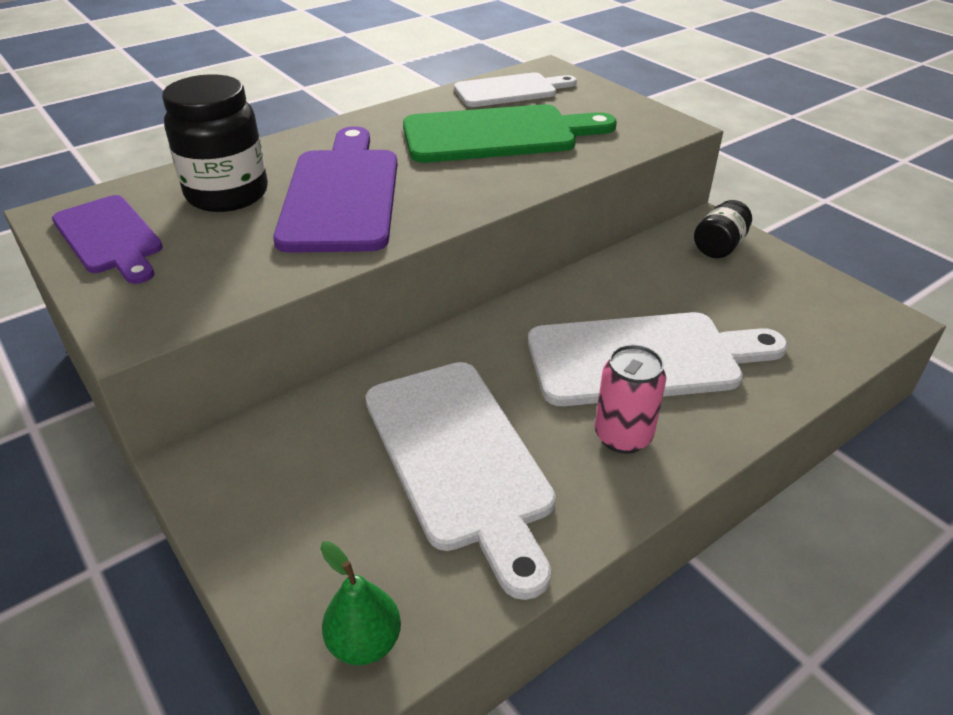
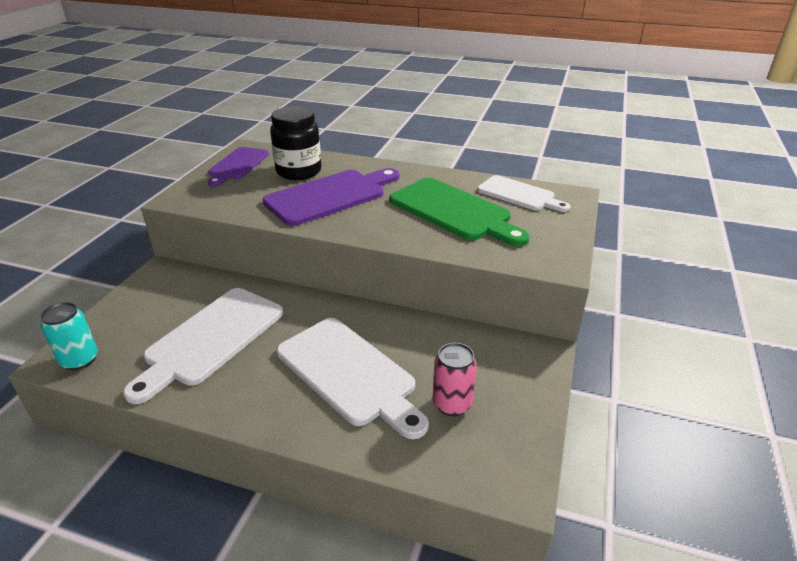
camera: 55 degrees right, 5 degrees down
(364, 642) = (80, 360): green pear -> turquoise can
(623, 436) = (269, 390): pink can -> pink can (452, 404)
(719, 246) = (517, 365): black jar -> none

